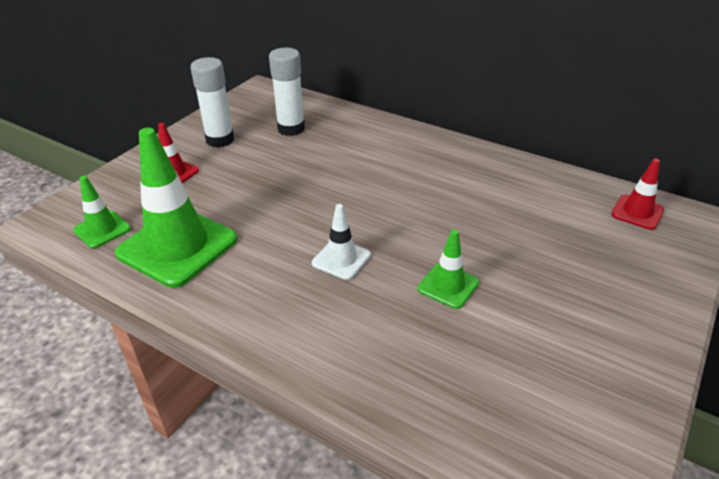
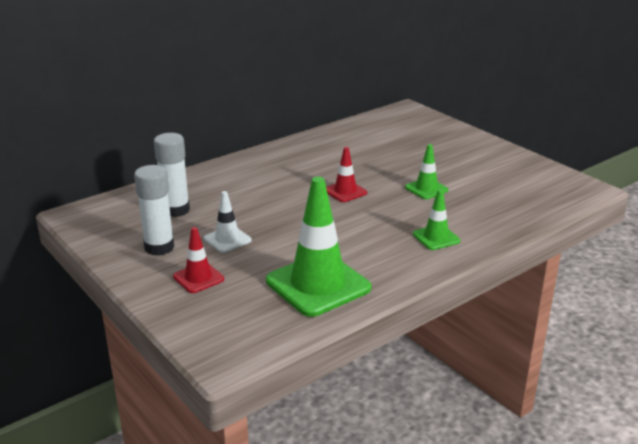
camera: 70 degrees left, 10 degrees down
(102, 229) = (264, 323): green traffic cone -> green traffic cone (436, 237)
(341, 259) = (378, 218): white traffic cone -> white traffic cone (227, 239)
(637, 212) = (392, 120): red traffic cone -> red traffic cone (345, 191)

